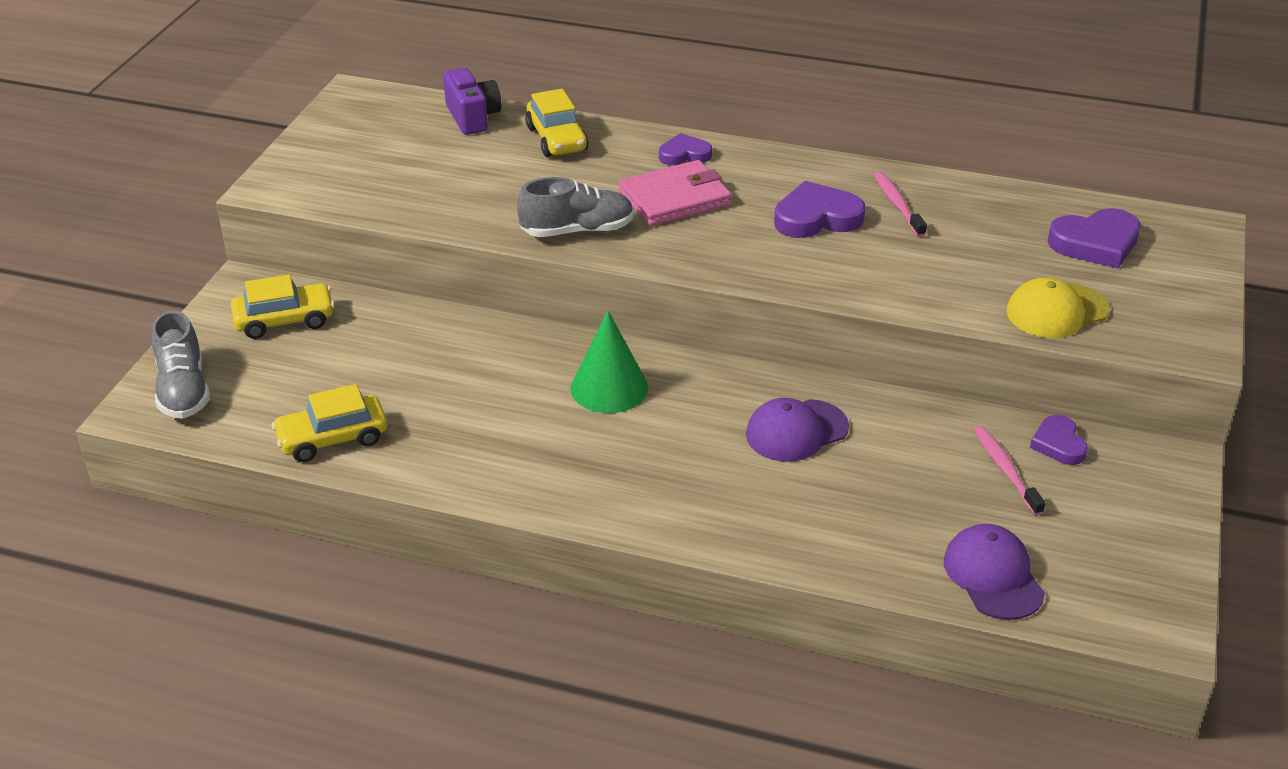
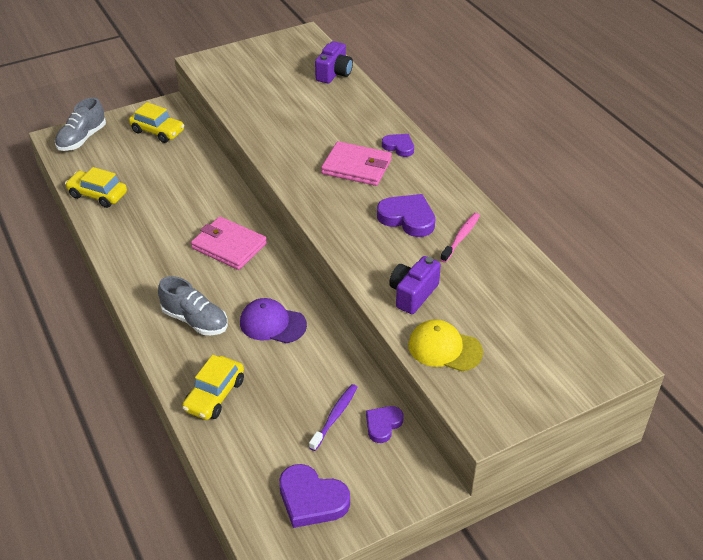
camera: 45 degrees right, 5 degrees up
(557, 139) = (353, 105): yellow car -> yellow car (214, 395)
(577, 231) = (288, 156): grey shoe -> grey shoe (195, 320)
(609, 388) = (229, 246): green cone -> pink wallet
(946, 283) = (413, 294): none -> purple camera
(993, 576) = (243, 460): purple cap -> none
(1005, 470) = (335, 416): pink toothbrush -> purple toothbrush
(1095, 243) = (534, 328): purple heart -> purple heart (311, 499)

